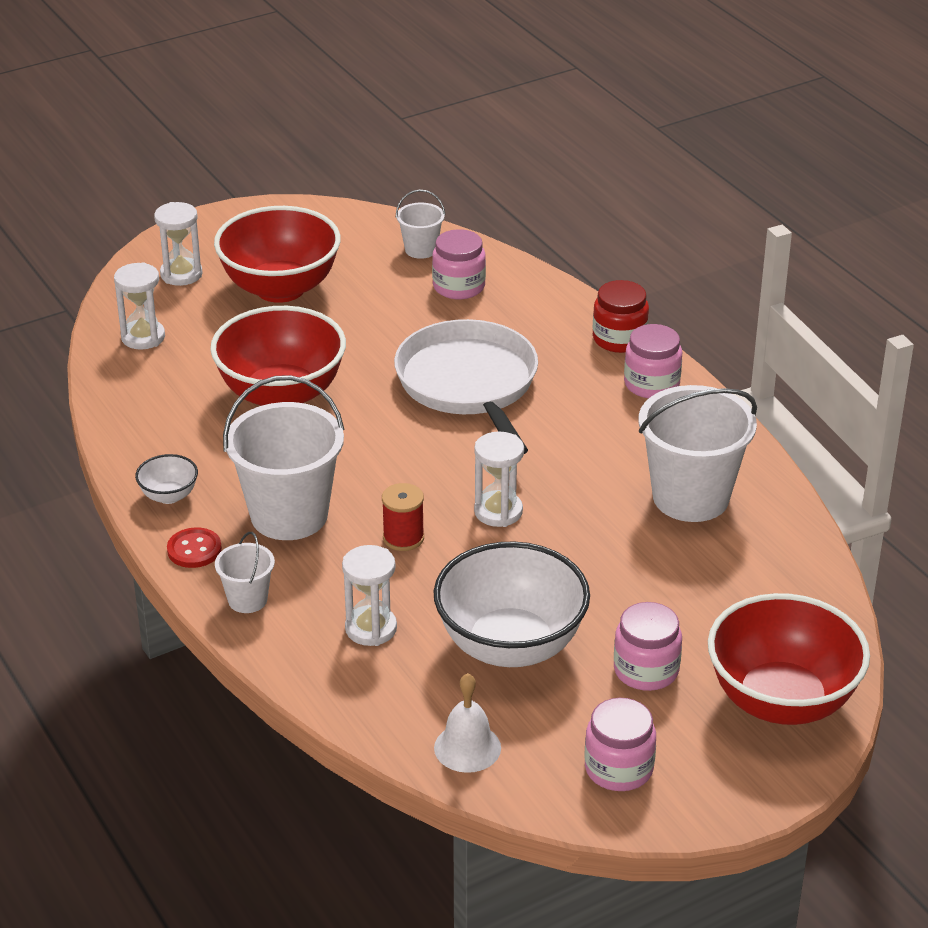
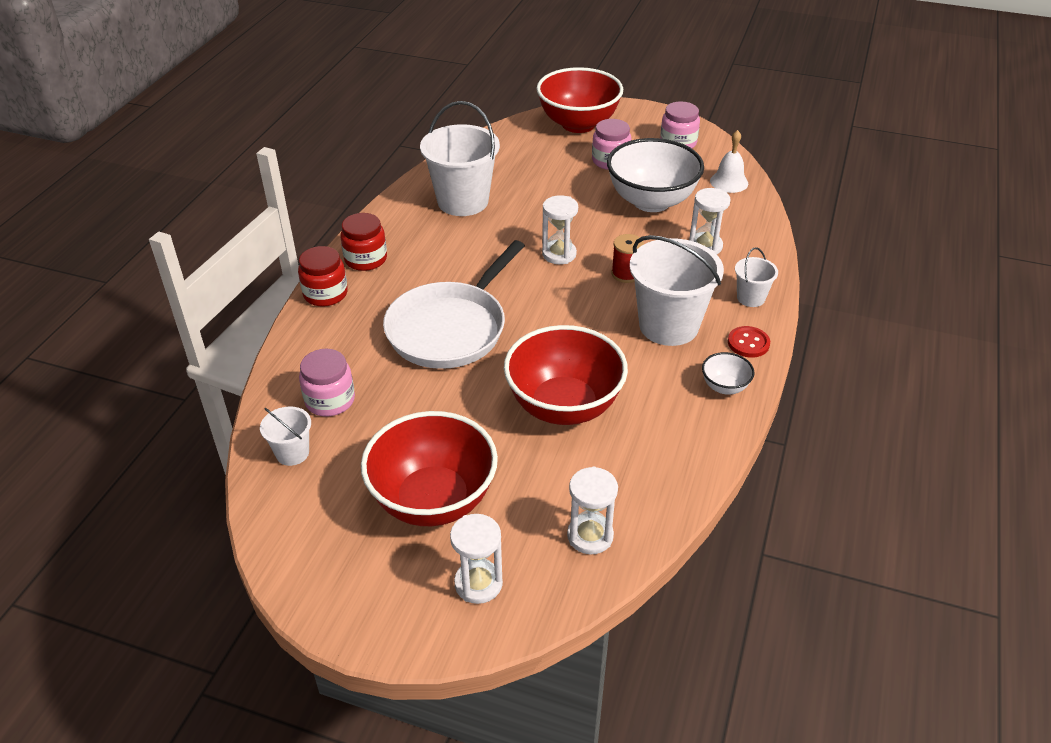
camera: 130 degrees left, 5 degrees up
(651, 384) = (366, 259): pink jar -> red jar

